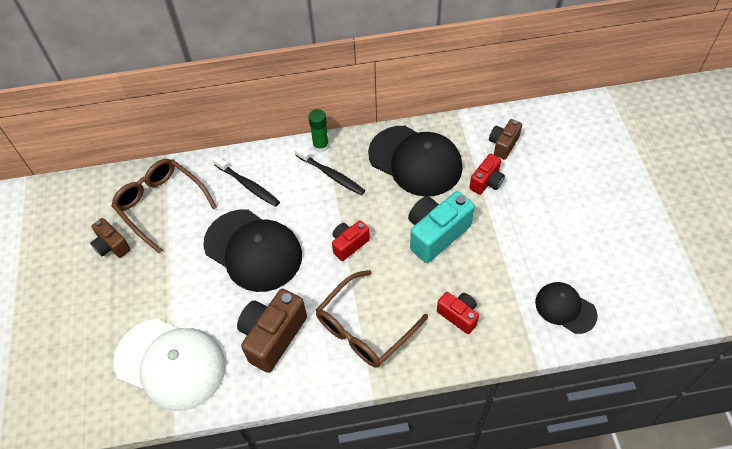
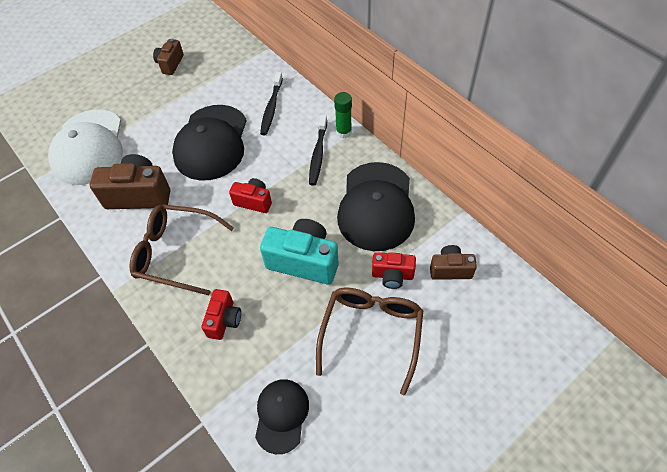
camera: 60 degrees right, 0 degrees up
(161, 205) = (221, 70): brown glasses -> brown glasses (371, 334)

